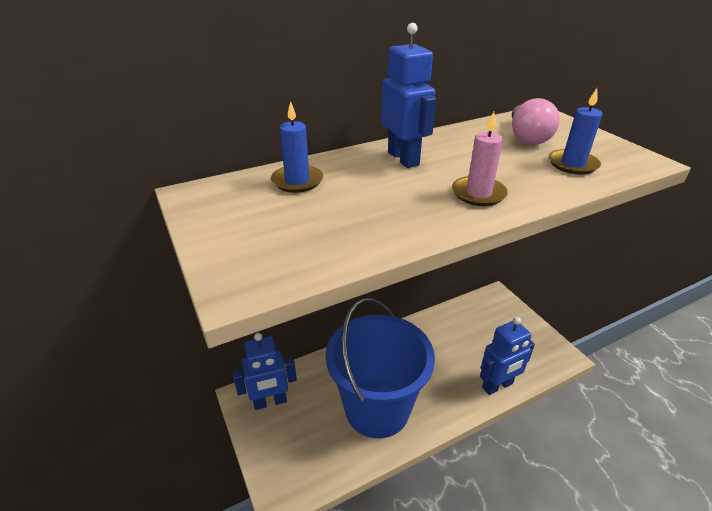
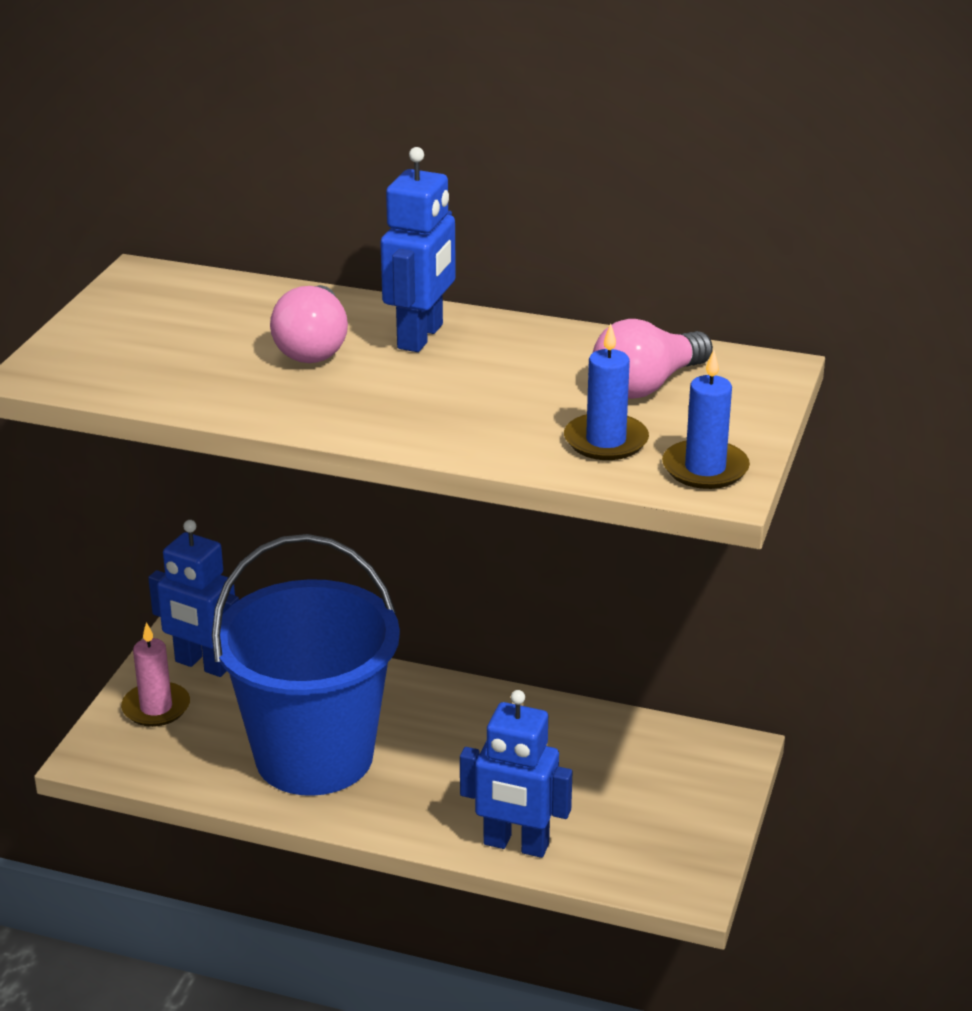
camera: 45 degrees right, 5 degrees down
(297, 181) = (257, 308): blue candle -> blue candle (705, 469)
(368, 186) = (313, 347): none -> pink light bulb
(478, 193) = (406, 411): pink candle -> pink candle (156, 708)

